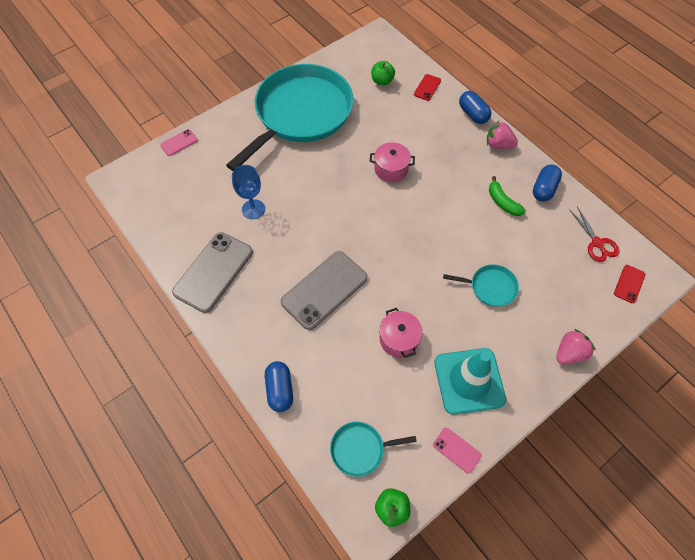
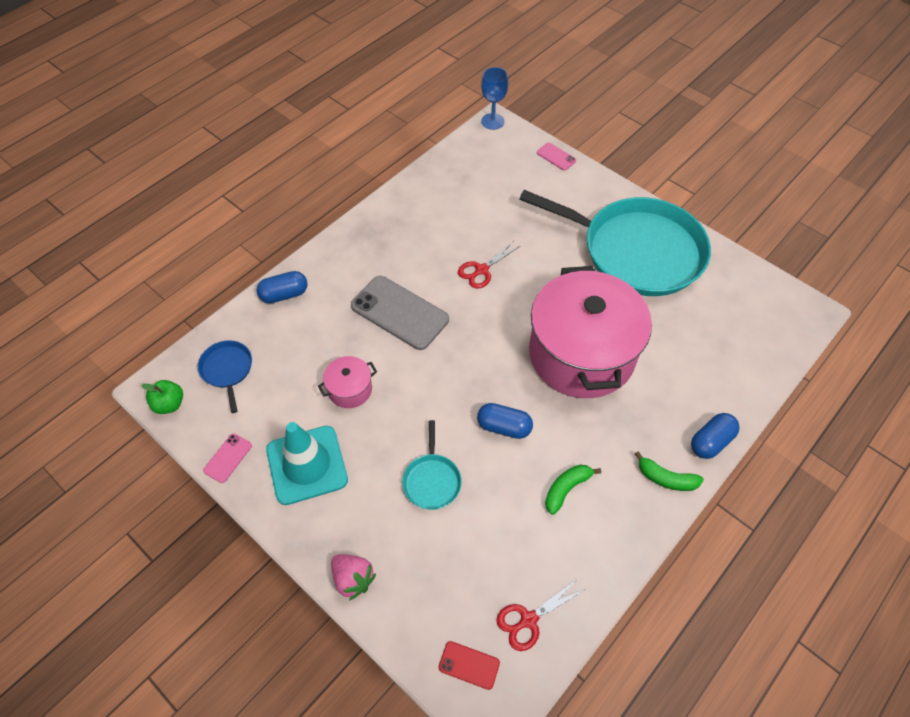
camera: 80 degrees right, 5 degrees down
(213, 272) = (405, 218): grey phone -> none
(253, 209) = (487, 234): blue goblet -> blue goblet (492, 121)
(292, 220) = (482, 270): none -> red scissors
(360, 449) = (227, 370): turquoise pan -> blue pan
(382, 81) = (726, 326): green apple -> none
(391, 169) = (581, 354): pink pot -> pink pot, size x2.47
(427, 87) = (738, 380): red phone -> none
(498, 145) = (666, 478): pink strawberry -> green banana
(543, 189) = (604, 543): blue capsule -> blue capsule (504, 427)

